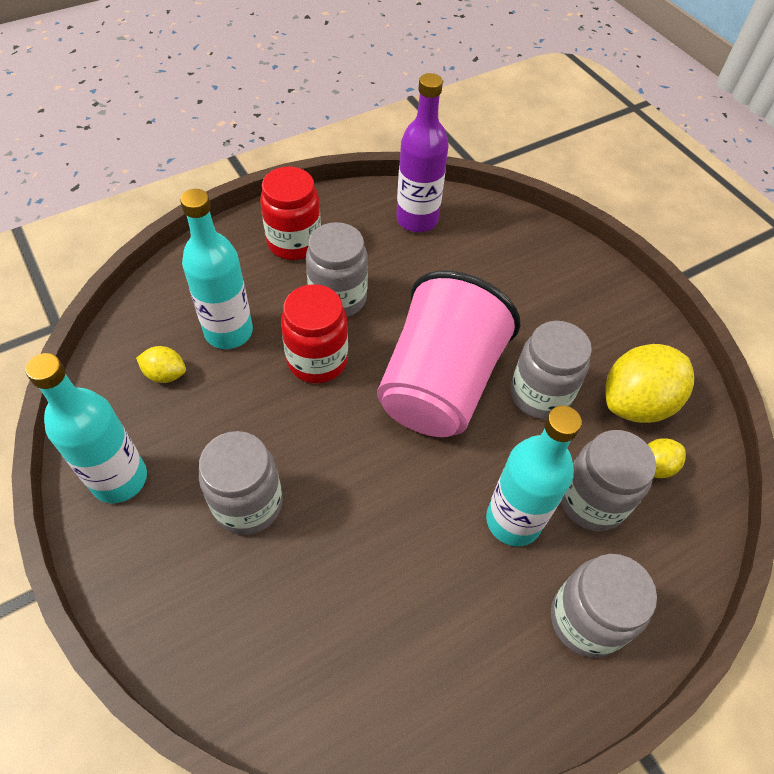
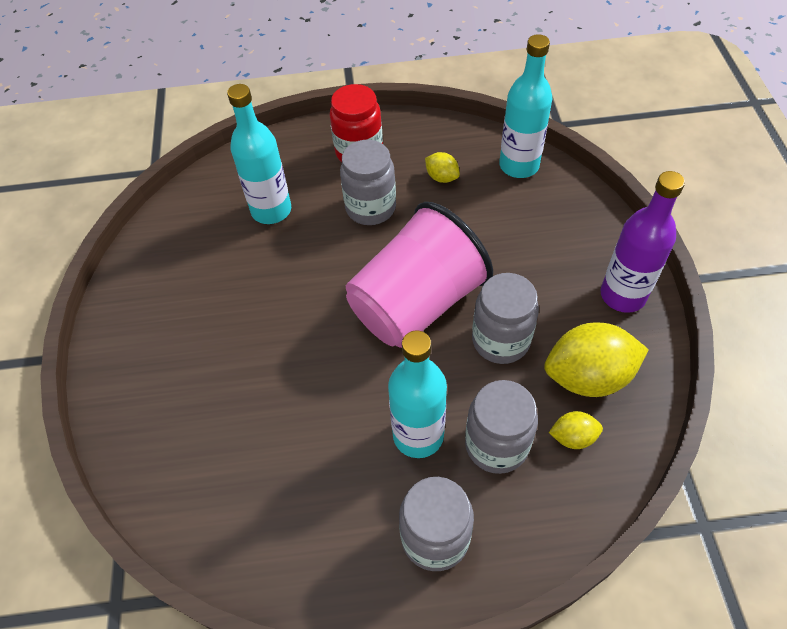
camera: 30 degrees right, 0 degrees up
(119, 479) = (140, 297): turquoise bottle -> turquoise bottle (519, 165)
(165, 374) = (209, 229): yellow lemon -> yellow lemon (442, 177)
(248, 504) = (219, 347): grey jar -> none
(317, 360) = (327, 253): red jar -> none
(417, 219) = (474, 158): purple bottle -> purple bottle (622, 295)

